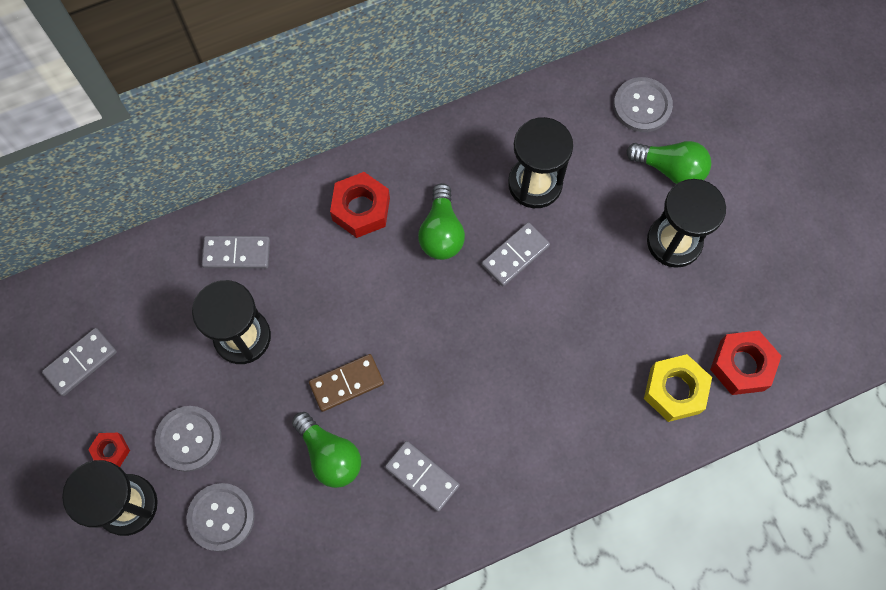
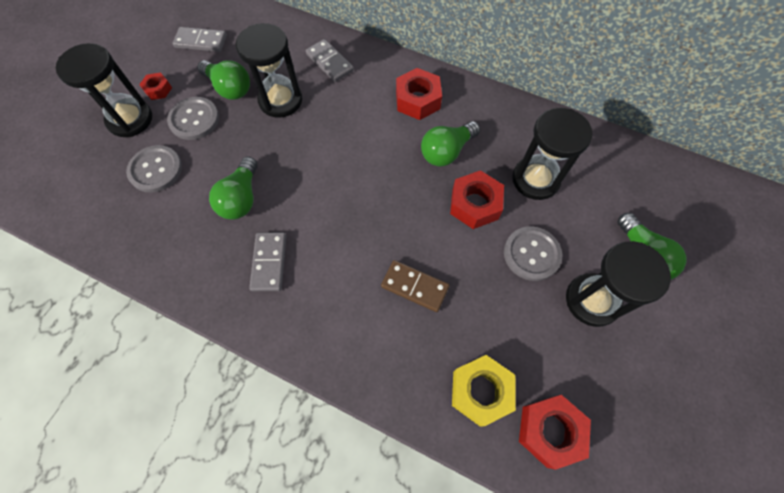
camera: 50 degrees right, 5 degrees down
(178, 376) = (229, 88): none -> green light bulb
(346, 383) = (297, 173): brown domino -> brown domino (415, 286)
(515, 255) = (474, 204): grey domino -> red nut
(642, 106) = (663, 203): grey button -> grey button (531, 254)

